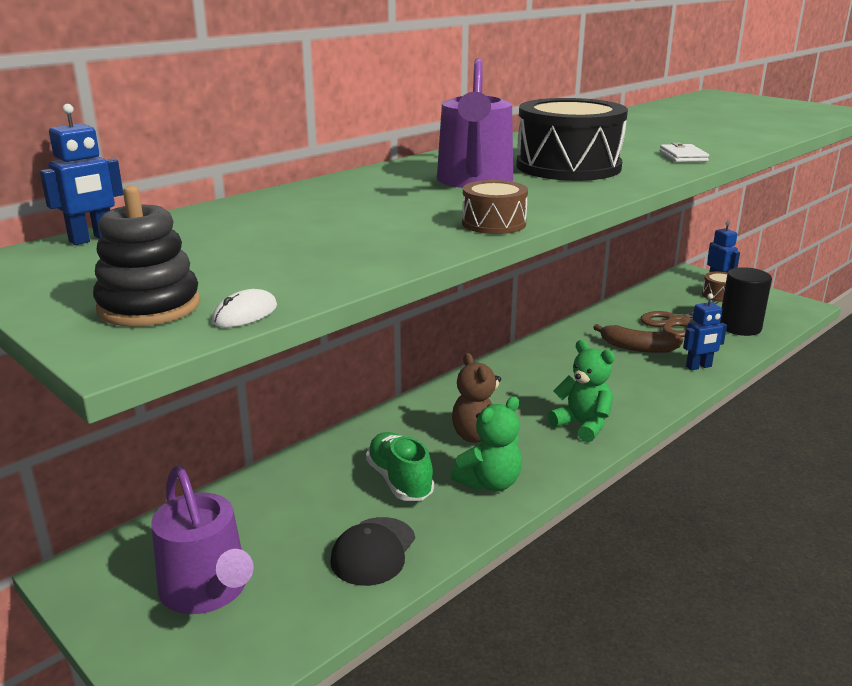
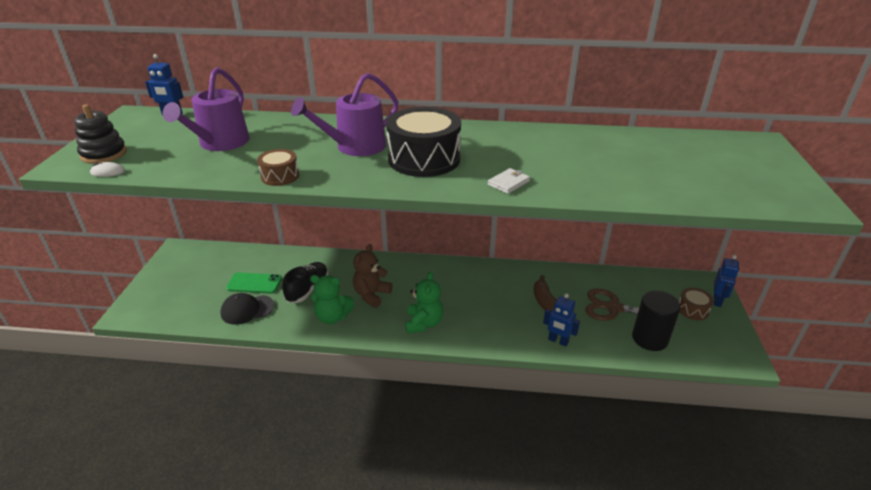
camera: 50 degrees right, 10 degrees up
(207, 590) = (190, 282): purple watering can -> purple watering can (220, 143)
(314, 522) = (254, 283): none -> green phone
(399, 481) = (307, 289): green shoe -> black shoe

